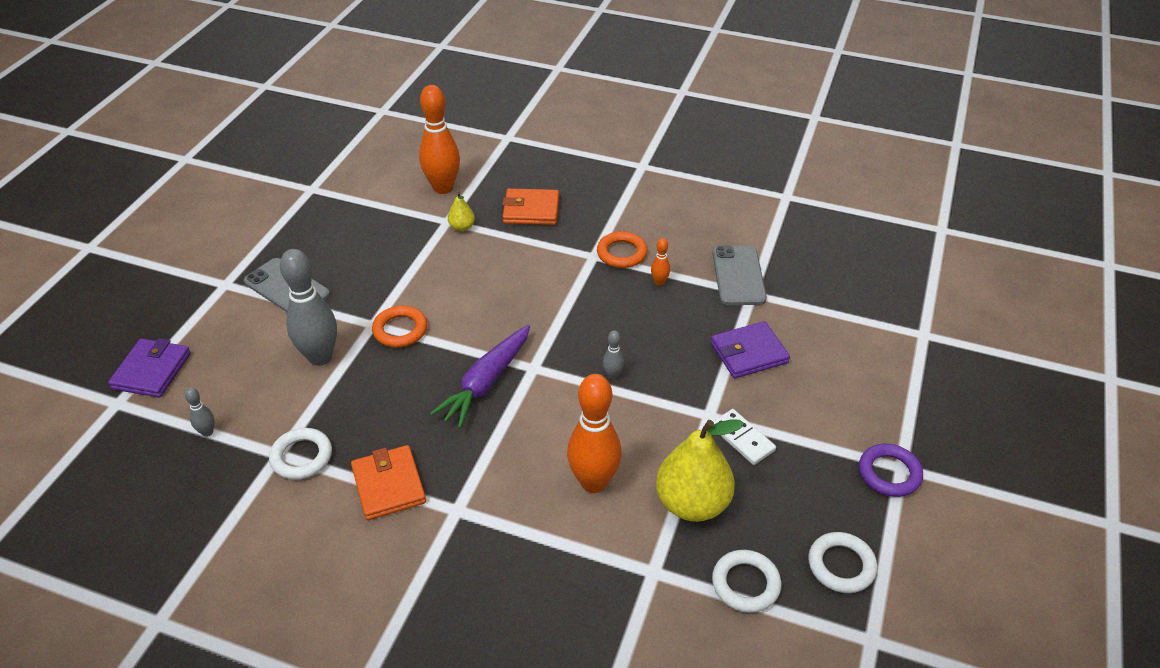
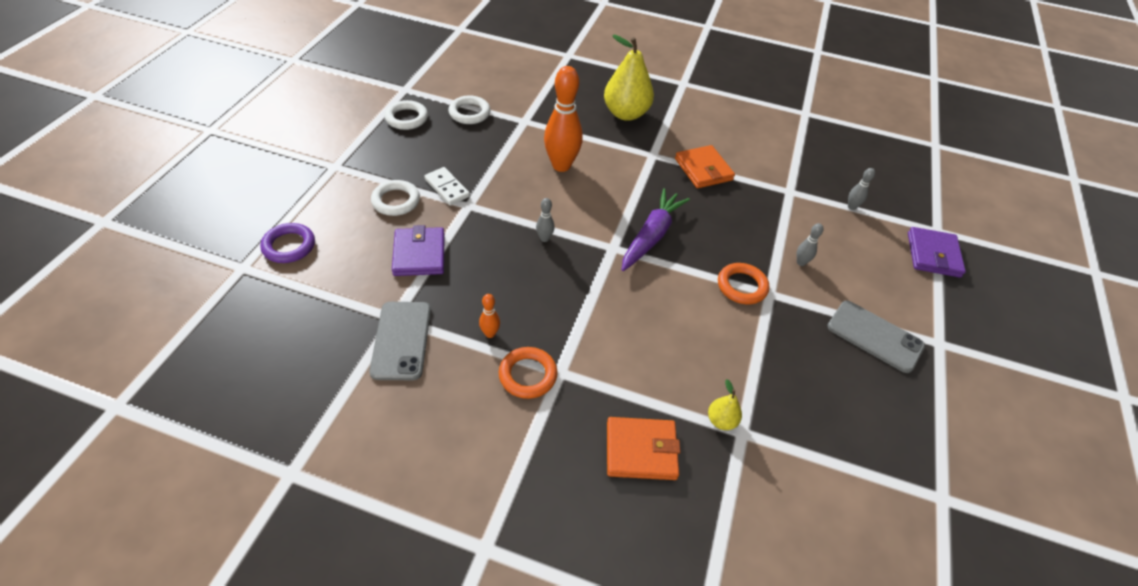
camera: 175 degrees right, 5 degrees up
(301, 457) = (772, 188): white ring -> white ring (396, 201)
(320, 357) = (801, 262): grey bowling pin -> grey bowling pin, size x0.44
(443, 188) = (767, 497): orange bowling pin -> none
(692, 503) = (494, 151): yellow pear -> yellow pear (626, 114)
(748, 353) = (419, 254): purple wallet -> purple wallet turned 75 degrees counterclockwise
(889, 473) = (346, 162): purple ring -> purple ring (289, 246)

